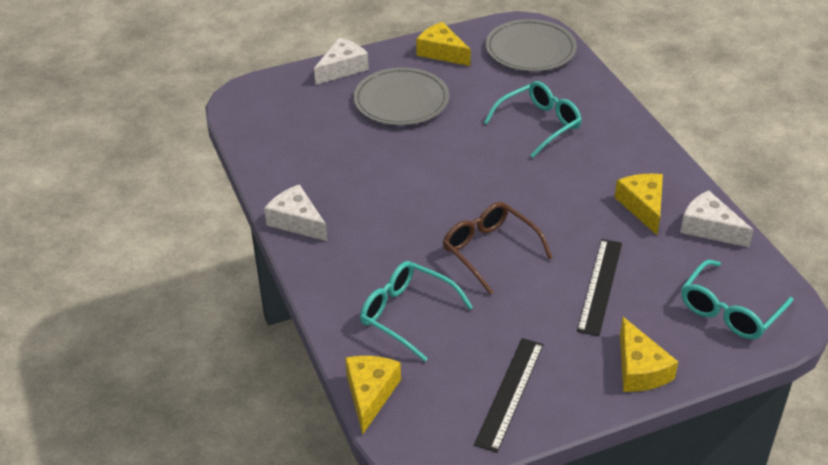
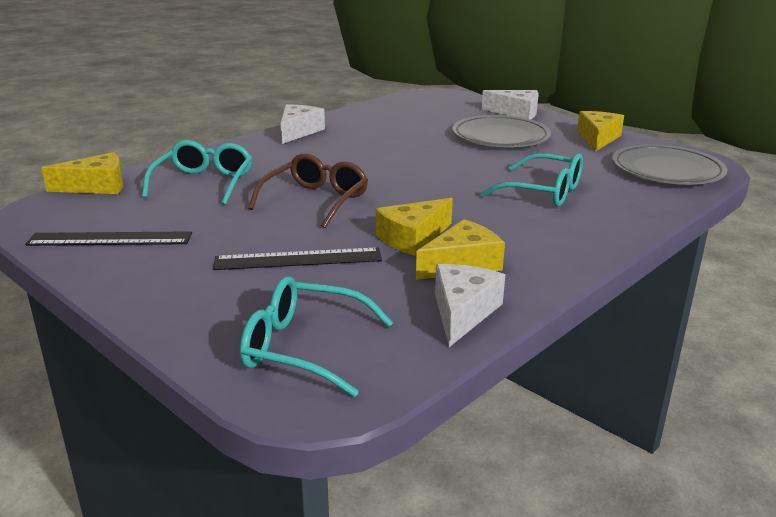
camera: 65 degrees right, 15 degrees down
(639, 369) = (167, 300): yellow cheese -> yellow cheese (412, 238)

